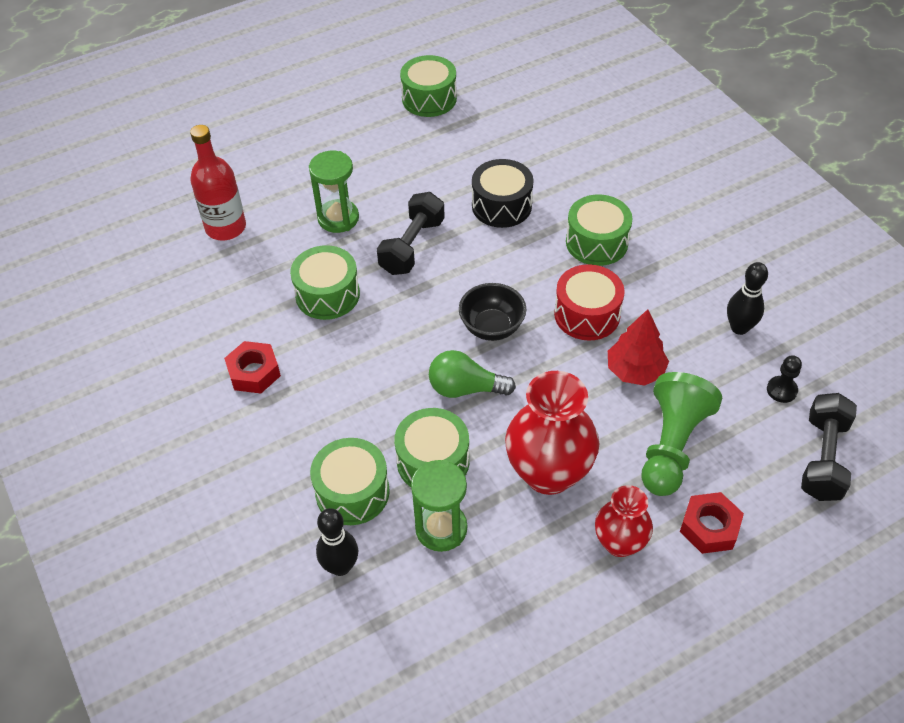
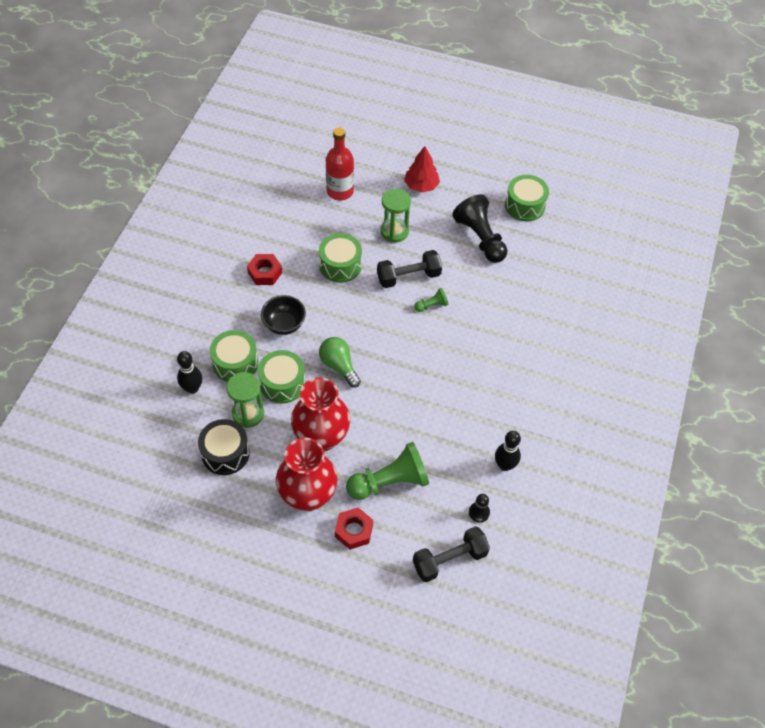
camera: 45 degrees right, 5 degrees up
(429, 157) = (480, 238): none -> black pawn
(471, 252) = (431, 305): none -> green pawn
(492, 327) = (389, 350): black bowl -> black bowl (284, 324)
(501, 206) = (479, 295): black drum -> black drum (225, 453)
(587, 314) = (441, 387): red drum -> none
(596, 242) = (498, 357): green drum -> none
(619, 543) = (308, 495): red vase -> red vase, size x1.68
(635, 371) = (424, 434): red tree -> red tree (421, 186)

